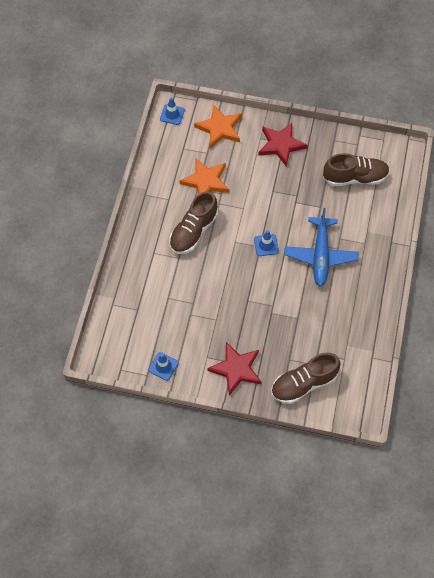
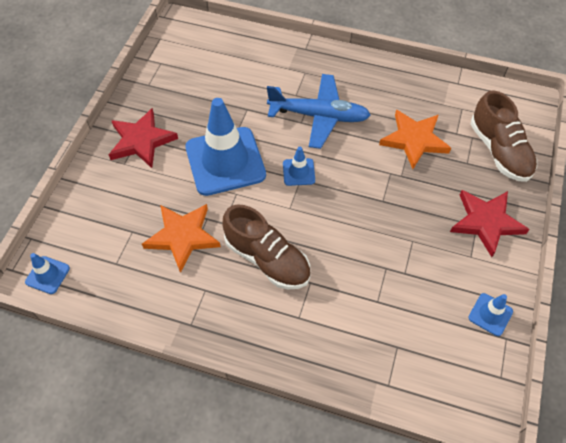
camera: 85 degrees left, 5 degrees down
(219, 128) = (93, 211): orange star -> orange star (414, 140)
(270, 198) = (225, 161): none -> blue traffic cone
(355, 178) = (209, 70): brown shoe -> none

